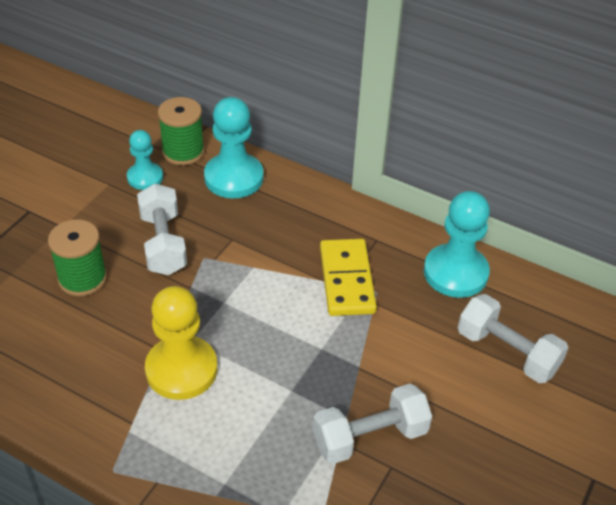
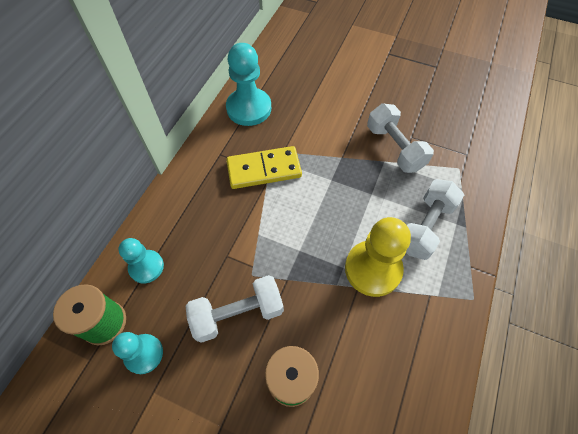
camera: 95 degrees left, 15 degrees up
(234, 178) = (146, 267): turquoise pawn -> turquoise pawn, size x0.60
(507, 352) = (312, 84): white dumbbell -> white dumbbell (425, 227)

